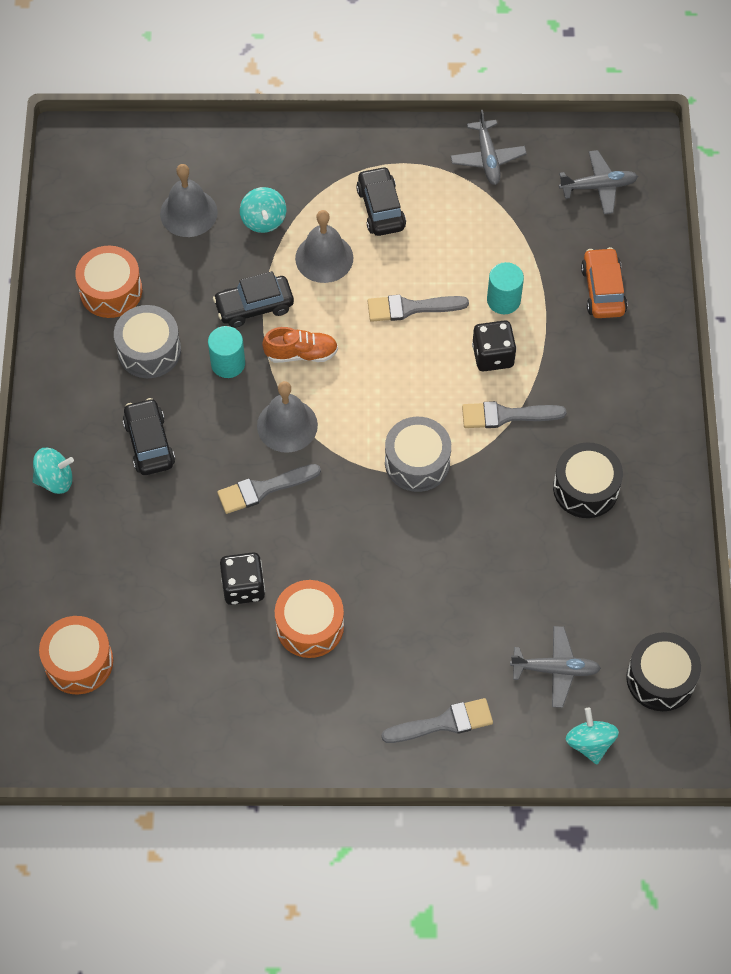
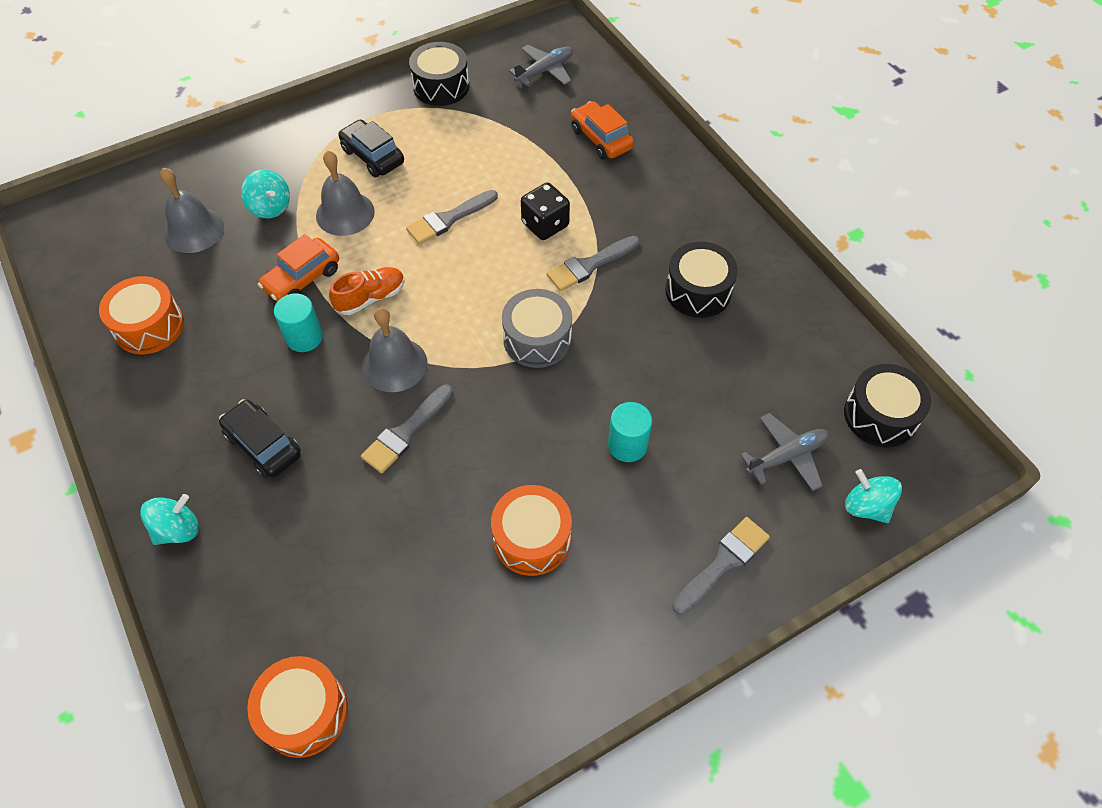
camera: 30 degrees left, 5 degrees down
(149, 350) = (217, 361): grey drum -> none
(243, 587) = (441, 535): black dice -> none
(254, 306) = (302, 279): black car -> orange car
(487, 158) = (441, 86): grey plane -> black drum
(503, 300) = (525, 180): turquoise cylinder -> turquoise cylinder (627, 445)

